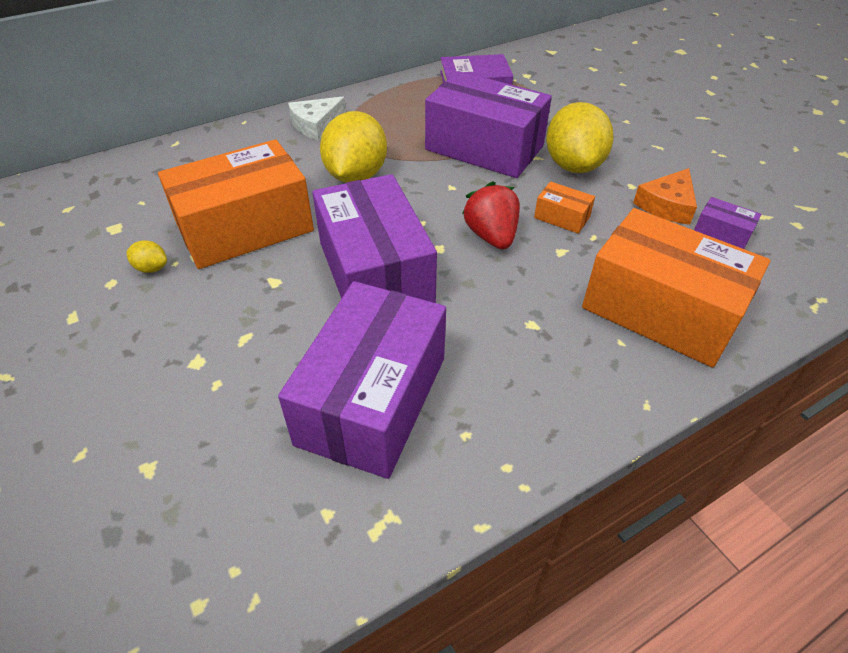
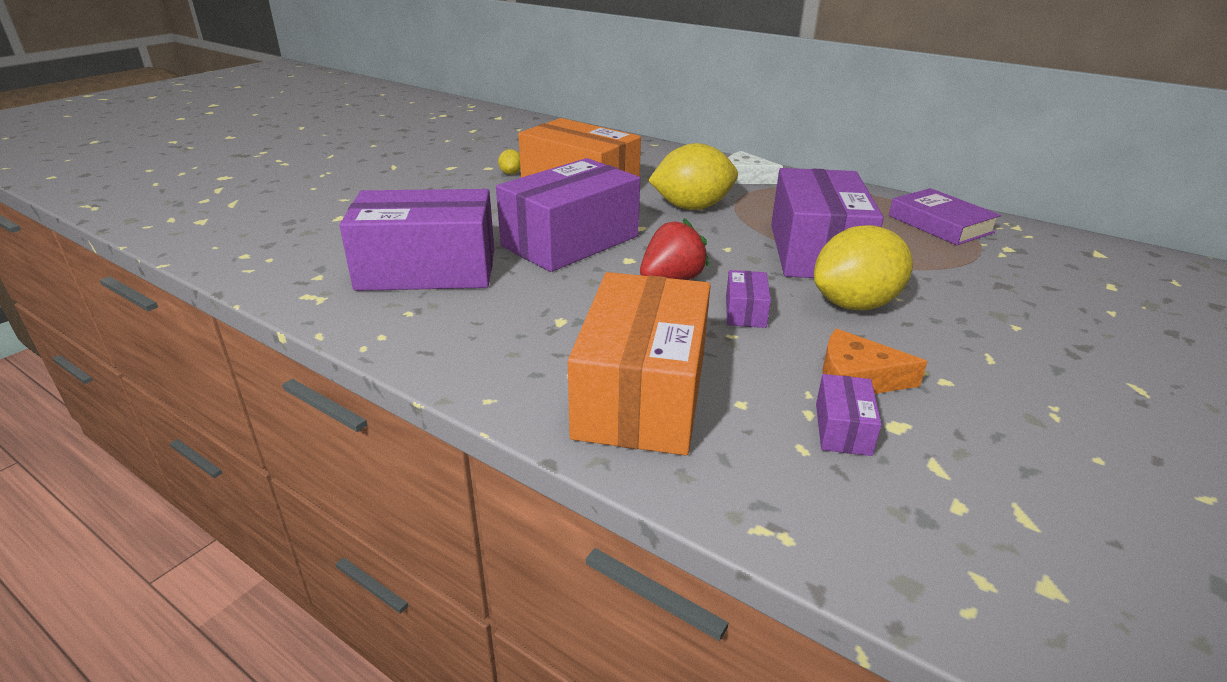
camera: 65 degrees right, 15 degrees down
(562, 217) = (745, 311): orange box -> purple box

